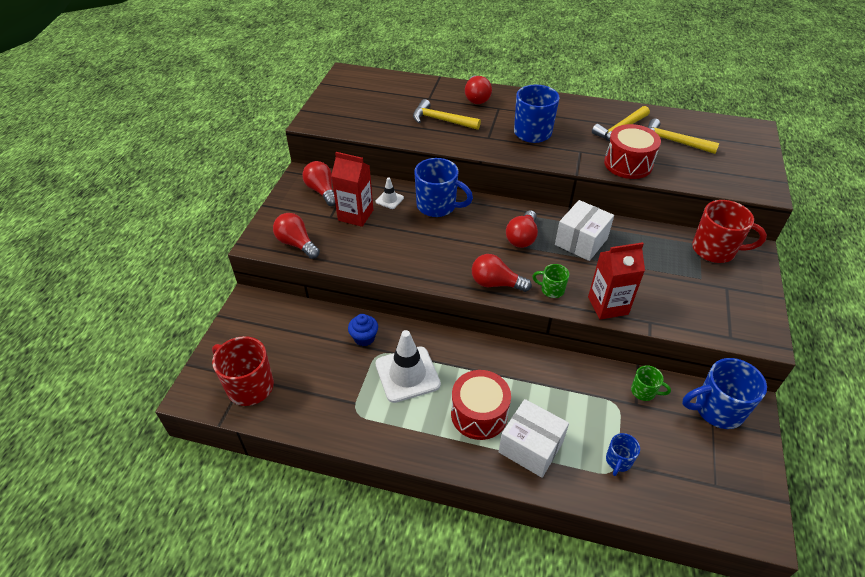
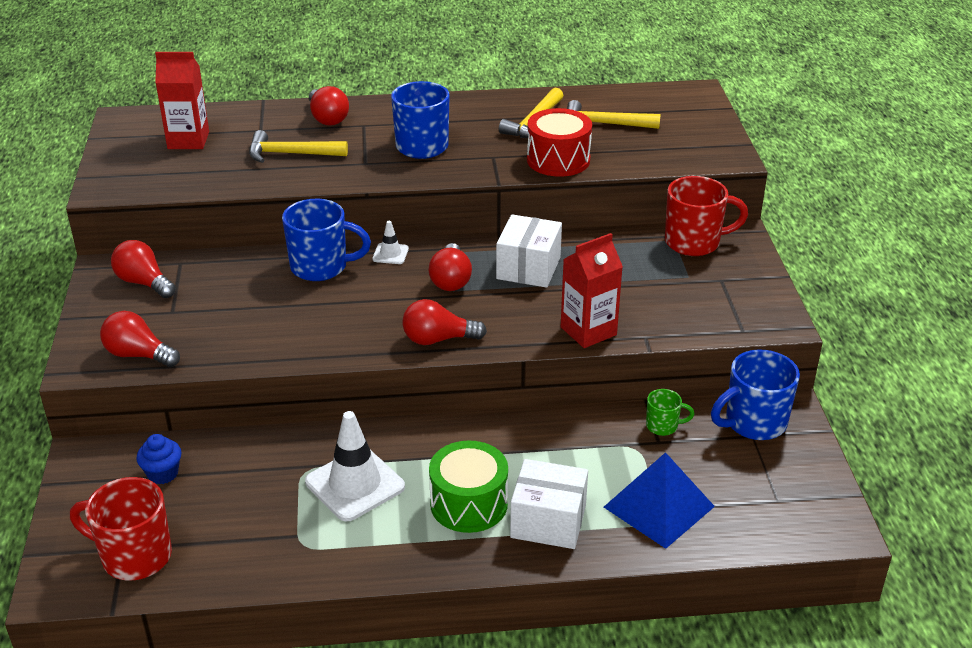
camera: 20 degrees left, 10 degrees down
(355, 215) = (208, 302): red carton -> red carton (188, 140)
(364, 338) = (276, 458): blue cupcake -> blue cupcake (163, 473)
(389, 200) = (249, 273): white traffic cone -> white traffic cone (390, 254)
(479, 414) = (469, 504): red drum -> green drum
(551, 290) = (512, 330): green mug -> none
(618, 461) = (659, 506): blue mug -> blue pyramid

